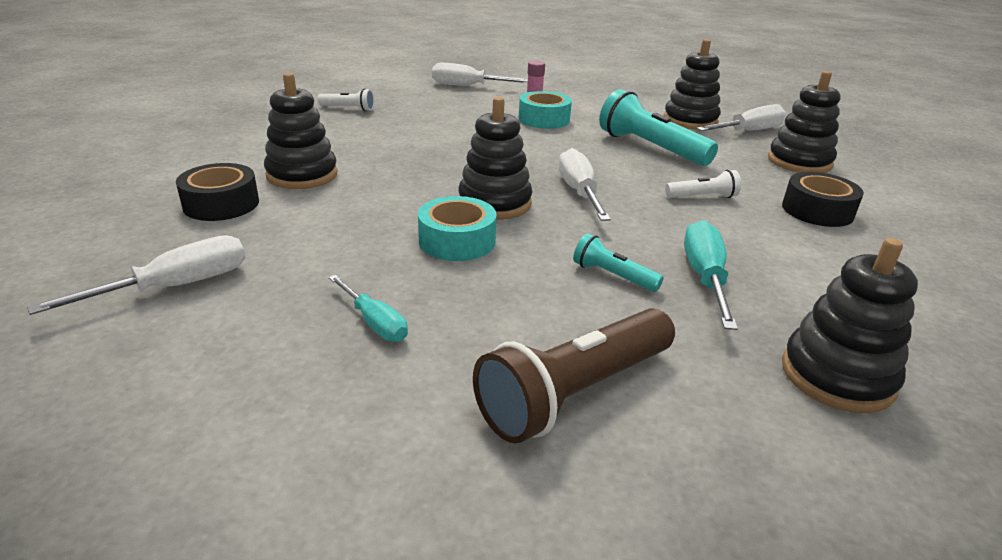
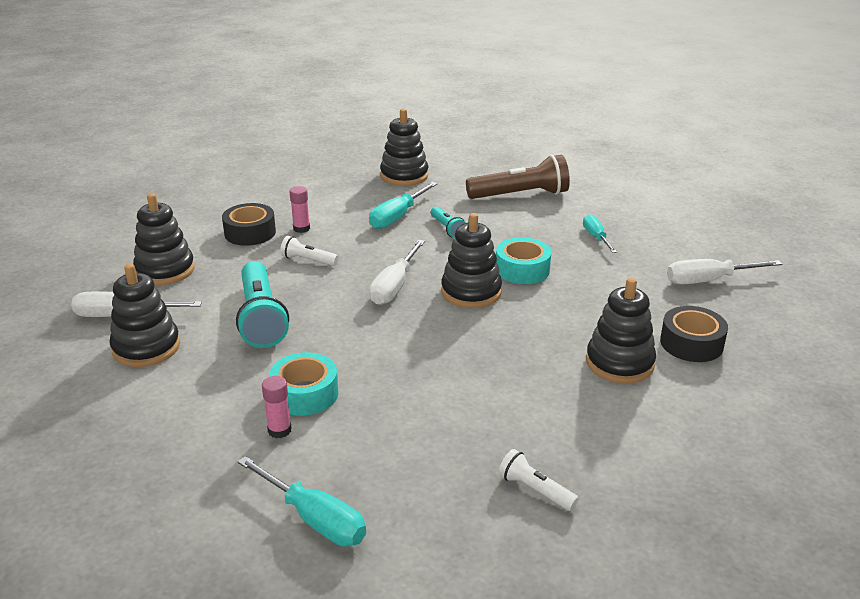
camera: 150 degrees left, 0 degrees up
(467, 86) = (315, 519): white screwdriver -> turquoise screwdriver
(780, 229) = (301, 228): none -> pink glue stick

